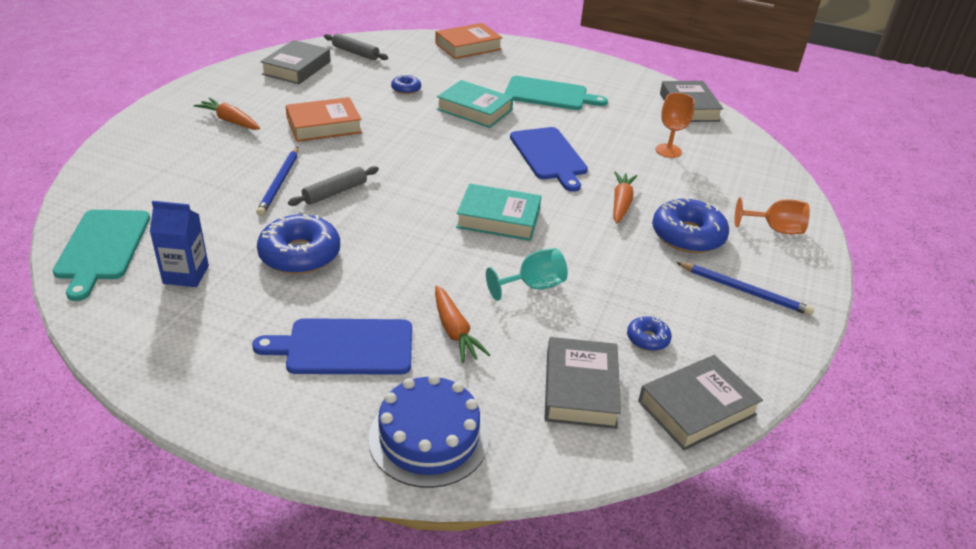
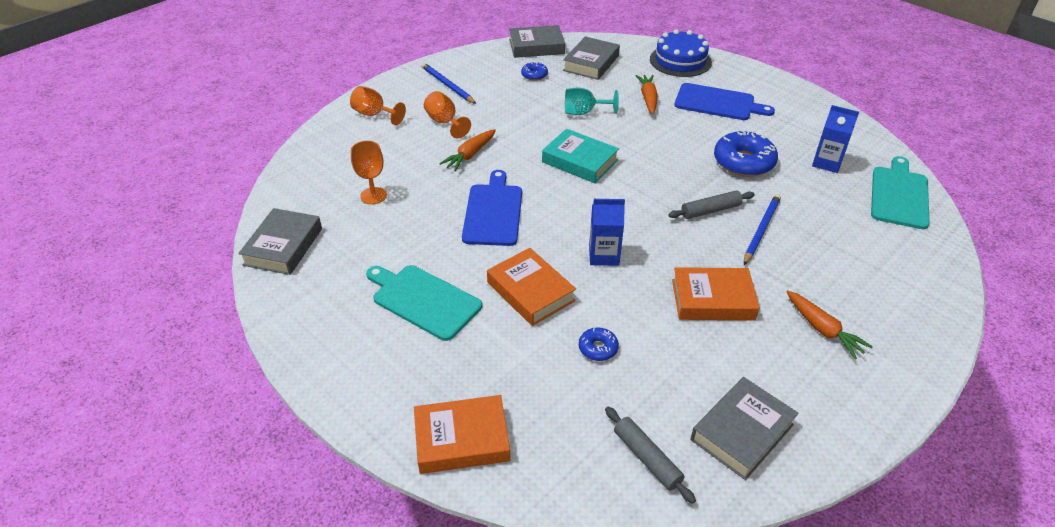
camera: 155 degrees left, 5 degrees up
(428, 140) = (604, 255): none -> blue carton
(474, 110) = (530, 291): turquoise book -> orange book
(687, 235) = (444, 122): blue donut -> orange goblet

